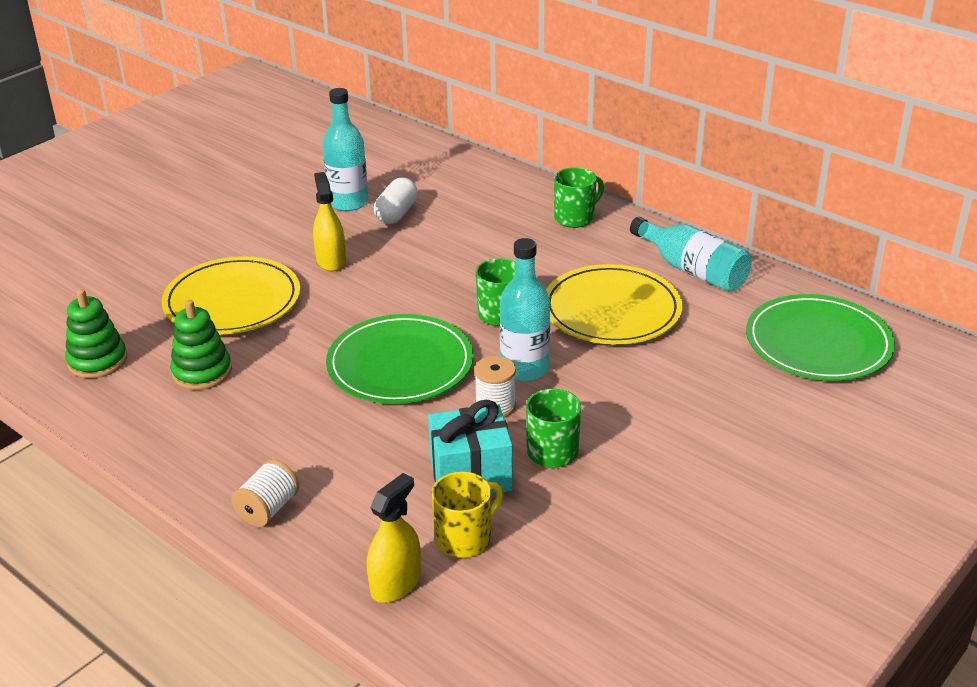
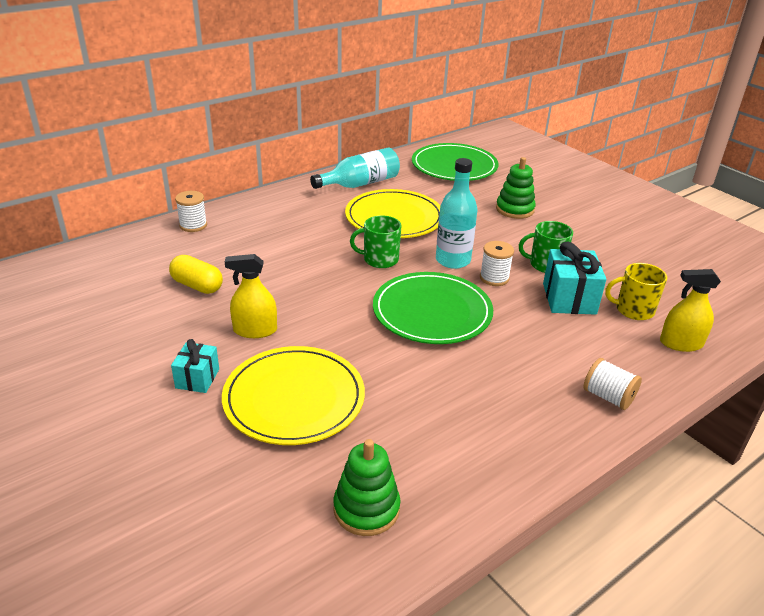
camera: 80 degrees left, 0 degrees up
(202, 372) = (411, 426): green stacking toy -> green stacking toy (515, 209)
(251, 247) = (197, 378): none -> turquoise gift
(348, 202) = (154, 309): turquoise bottle -> none
(395, 583) = (681, 343): yellow spray bottle -> yellow spray bottle turned 45 degrees counterclockwise
(396, 214) = (197, 286): white capsule -> yellow capsule
(465, 538) = (633, 310): yellow mug -> yellow mug turned 60 degrees counterclockwise
(513, 184) = (193, 225): none -> white spool
(575, 218) = (265, 210): green mug -> none

